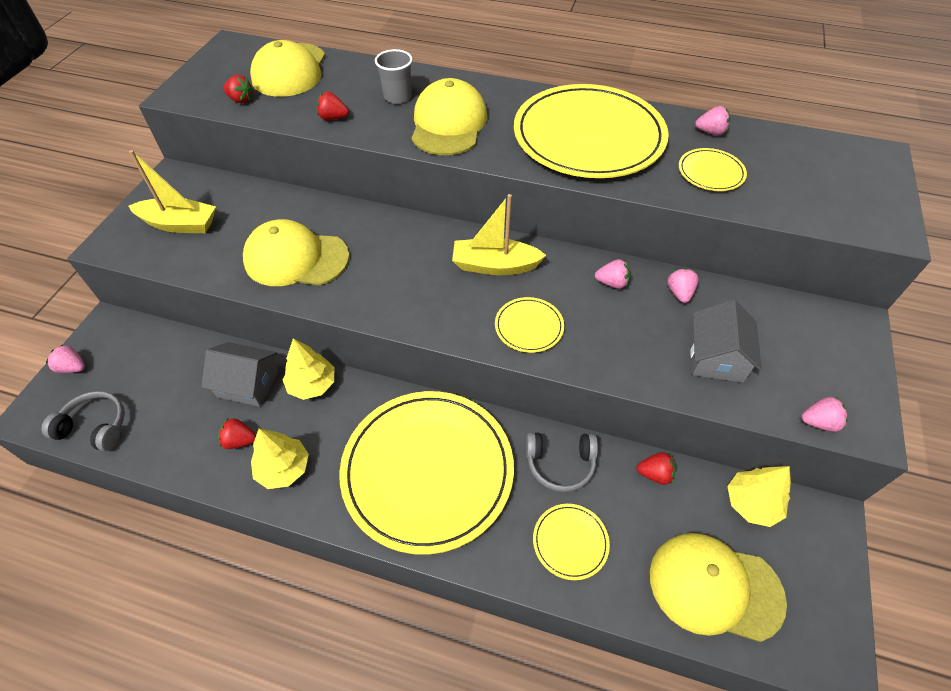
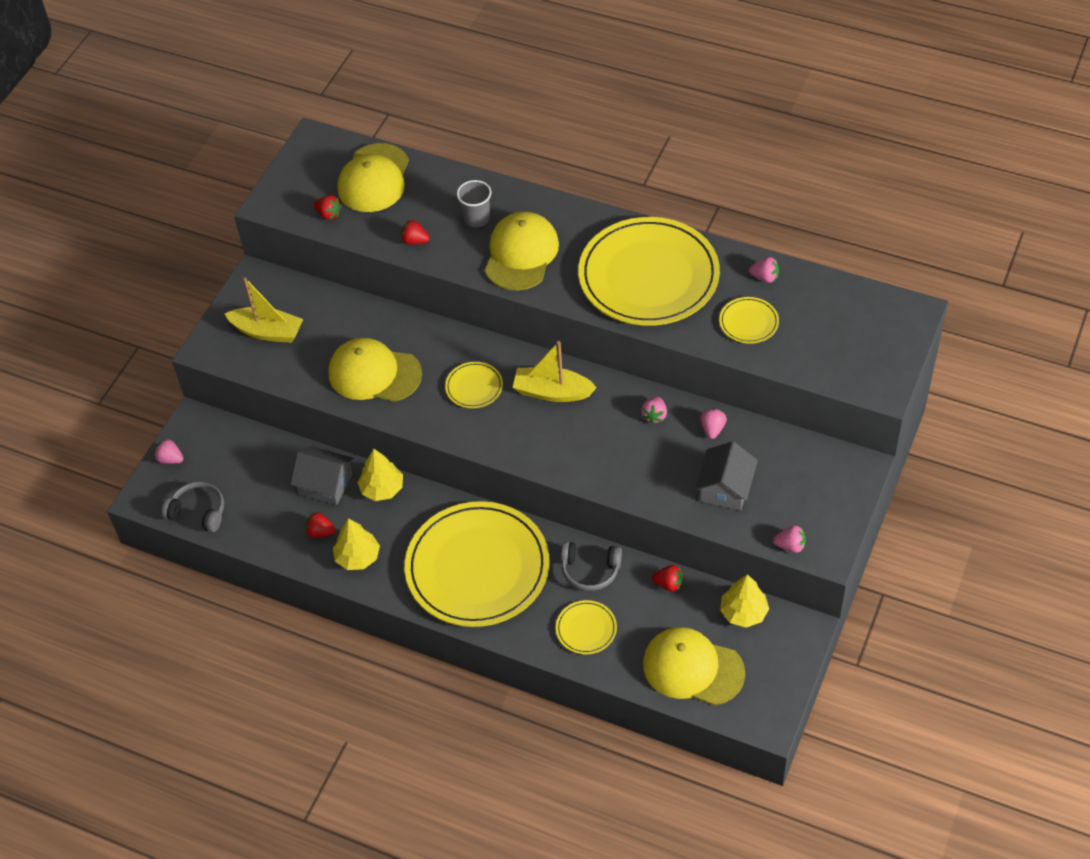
camera: 10 degrees right, 0 degrees up
(529, 326) = (572, 451): yellow plate -> yellow plate (474, 387)
(612, 283) = (654, 415): pink strawberry -> pink strawberry turned 90 degrees clockwise

